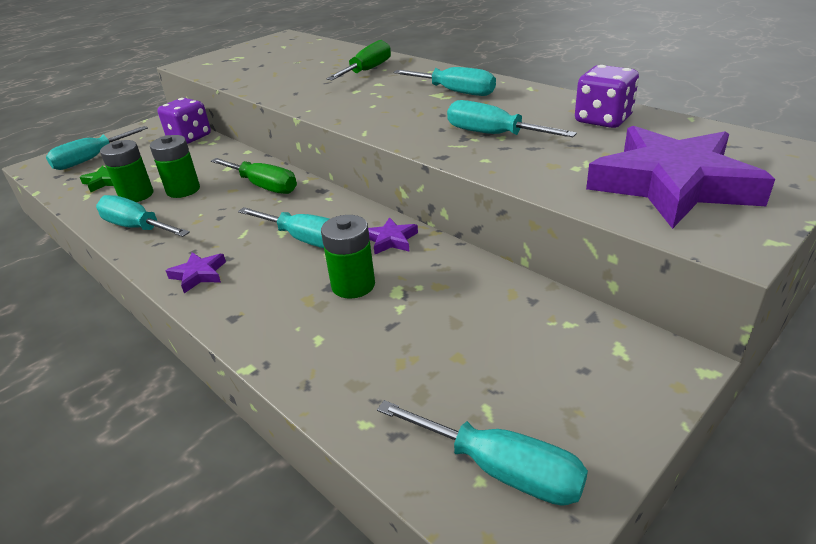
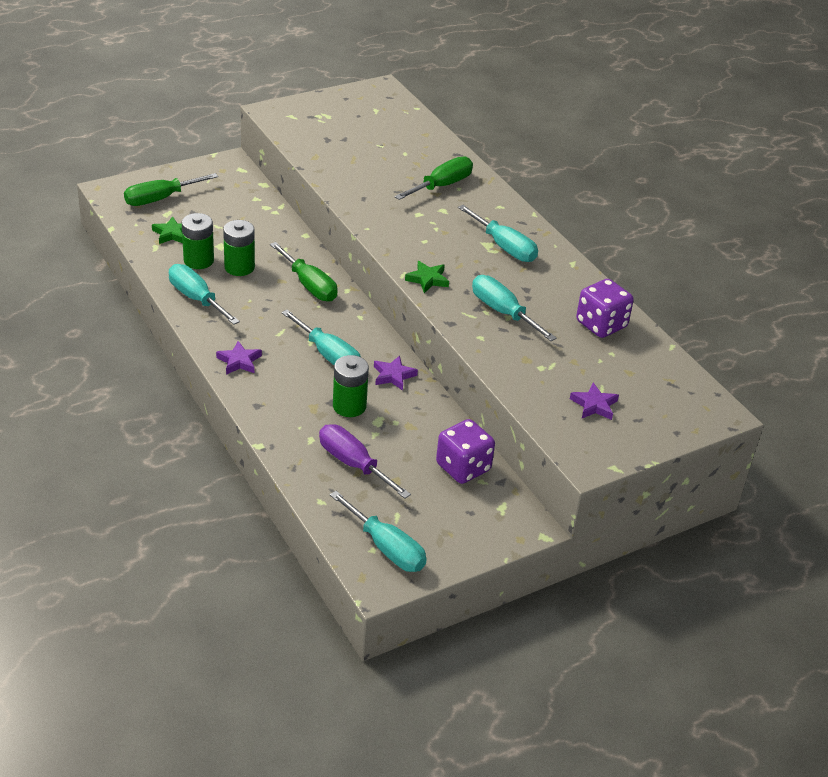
camera: 10 degrees right, 5 degrees up
(91, 159) = (160, 199): turquoise screwdriver -> green screwdriver
(189, 137) = (255, 197): purple dice -> purple dice (463, 467)
(389, 354) = (353, 464): none -> purple screwdriver
(393, 130) = (427, 279): none -> green star
(672, 185) = (594, 405): purple star -> purple star, size x0.40

